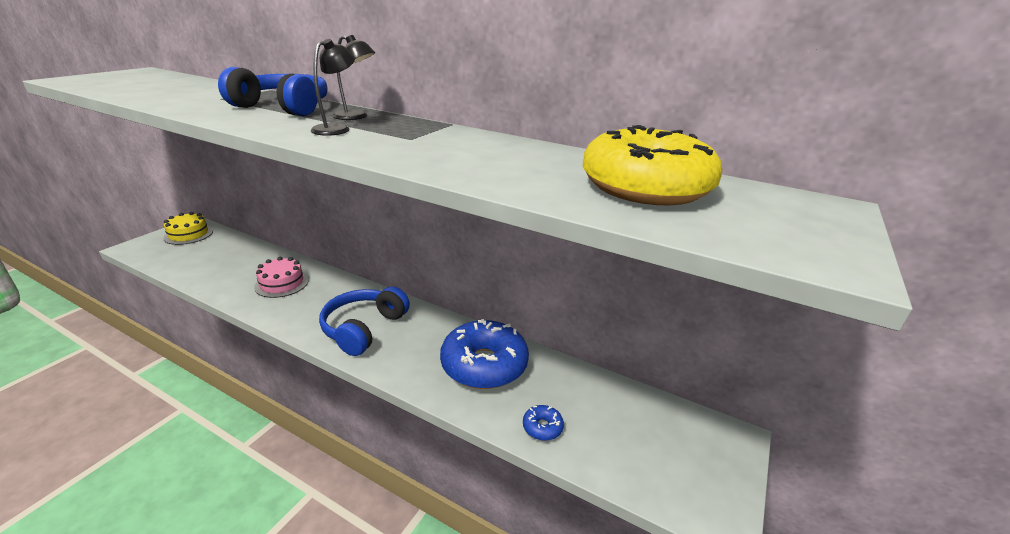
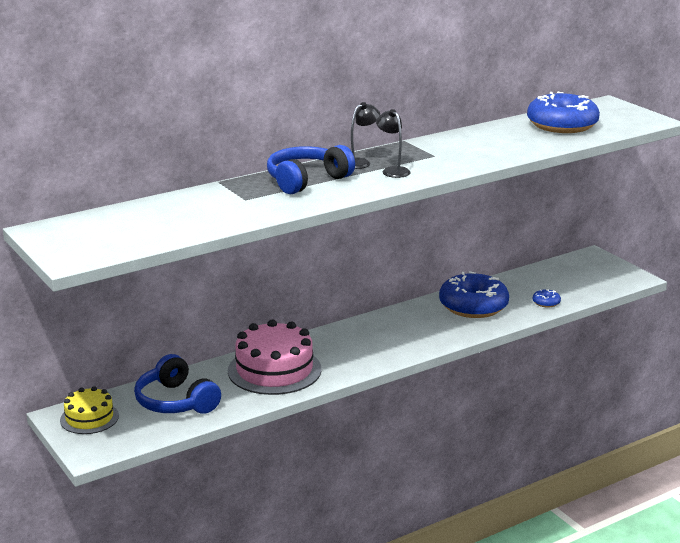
camera: 60 degrees left, 5 degrees down
(282, 283) = (274, 370): pink cake -> pink cake, size x1.73
(364, 328) = (388, 342): blue headphones -> blue headphones (176, 402)
(645, 187) = (562, 125): yellow donut -> blue donut

